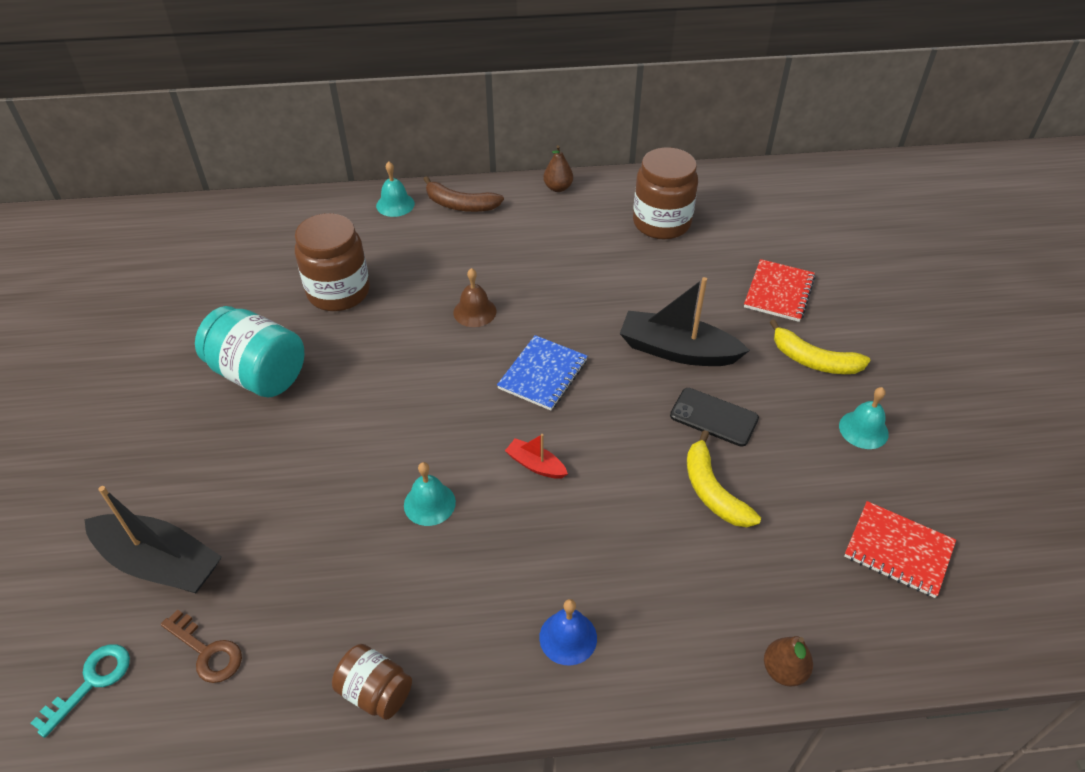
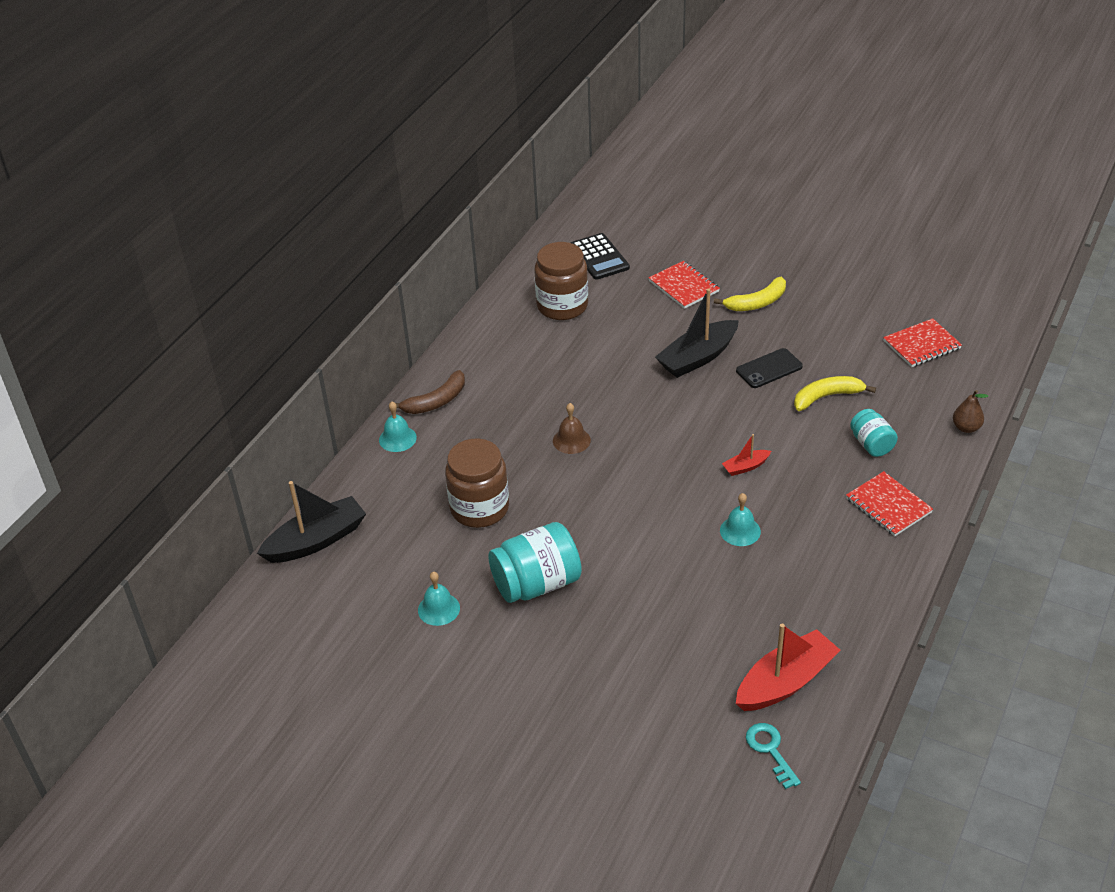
camera: 55 degrees left, 5 degrees down
(160, 563) = (690, 690): black boat -> black boat (316, 540)
(207, 651) = (785, 682): brown key -> red boat
(375, 692) = (870, 606): brown jar -> none
(543, 374) = (666, 430): blue notebook -> none
(558, 188) = (468, 340): brown pear -> none
(568, 637) = (888, 506): blue bell -> red notebook
(666, 572) = (871, 444): none -> turquoise jar
(713, 491) = (826, 397): yellow banana -> yellow banana turned 150 degrees clockwise
(758, 215) = (599, 257): none -> black calculator
(863, 429) = (828, 312): turquoise bell -> turquoise bell (438, 609)

